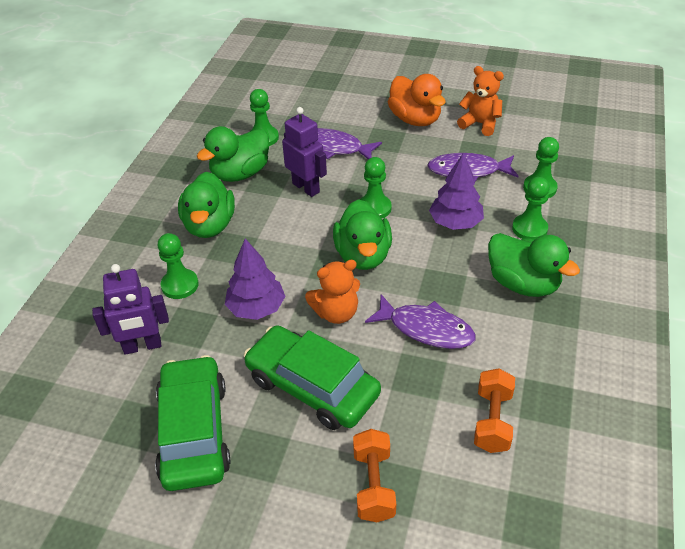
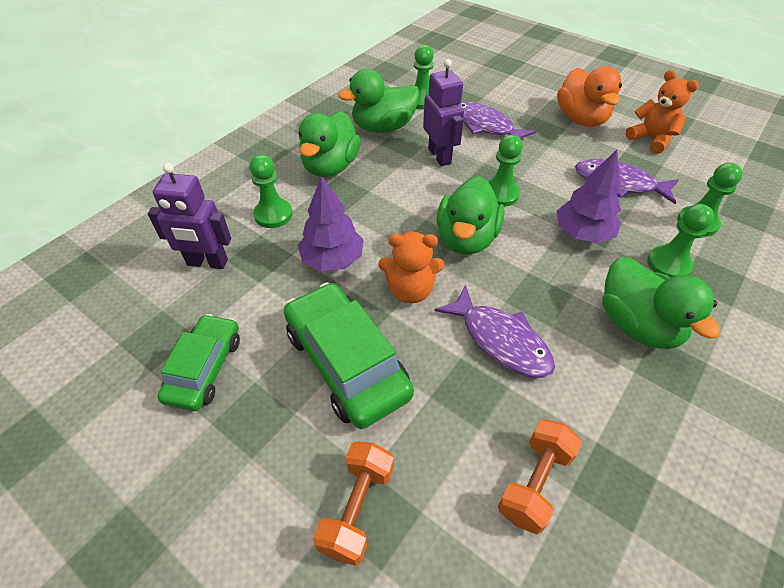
camera: 20 degrees right, 5 degrees up
(194, 431) = (205, 368): green car -> green car, size x0.64

